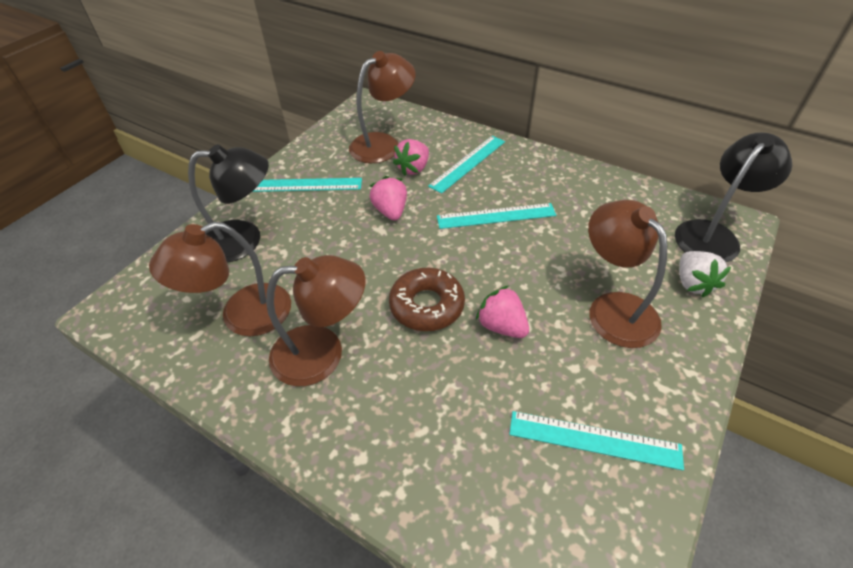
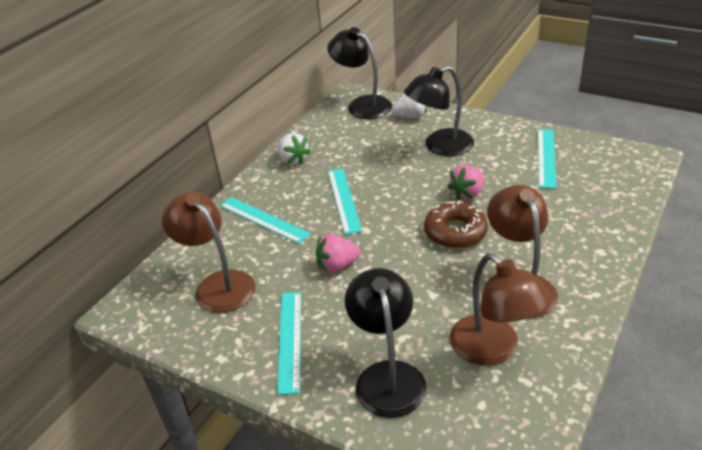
camera: 90 degrees left, 10 degrees down
(413, 168) = (268, 256): pink strawberry -> none
(572, 178) = (293, 160): none -> white strawberry
(614, 308) = (440, 146): brown lamp -> black lamp

